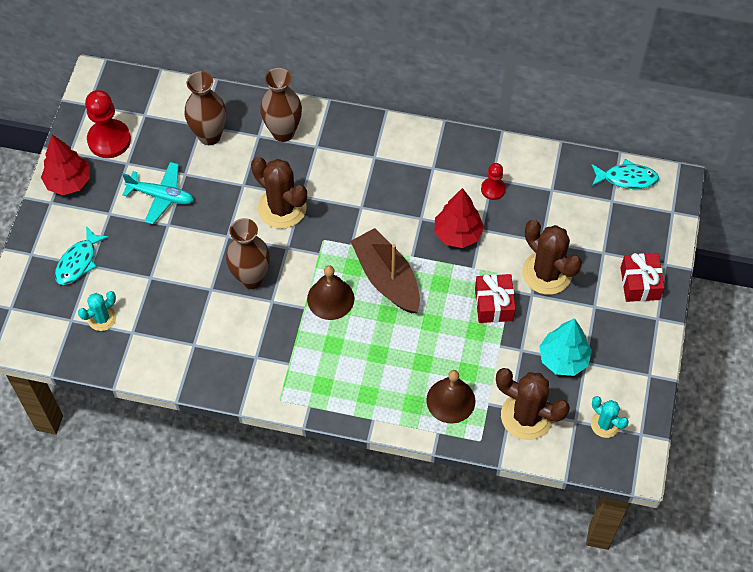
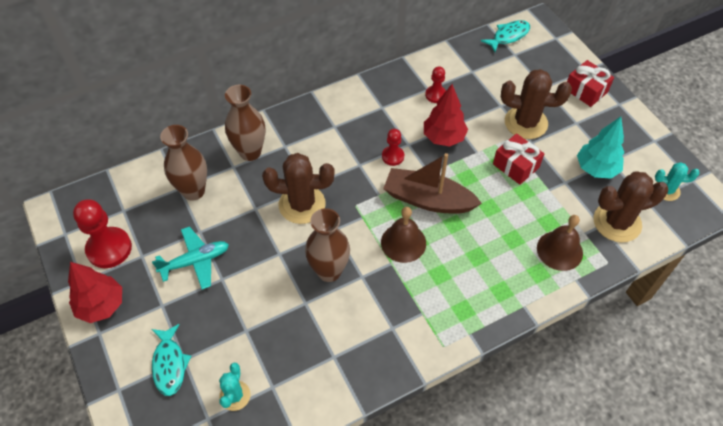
camera: 40 degrees left, 5 degrees down
(396, 219) = (393, 156): none -> red pawn

